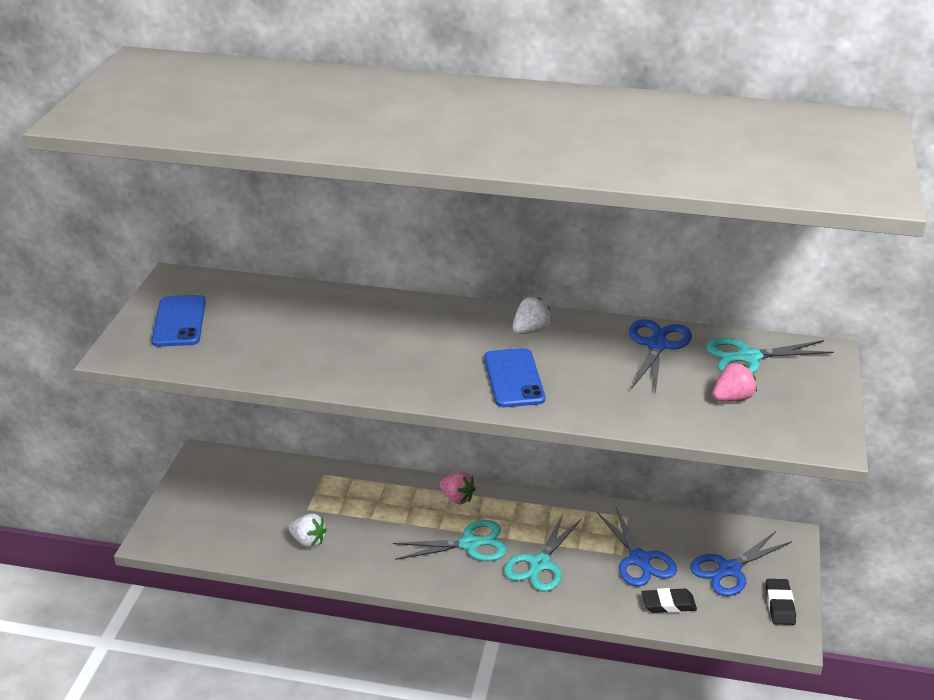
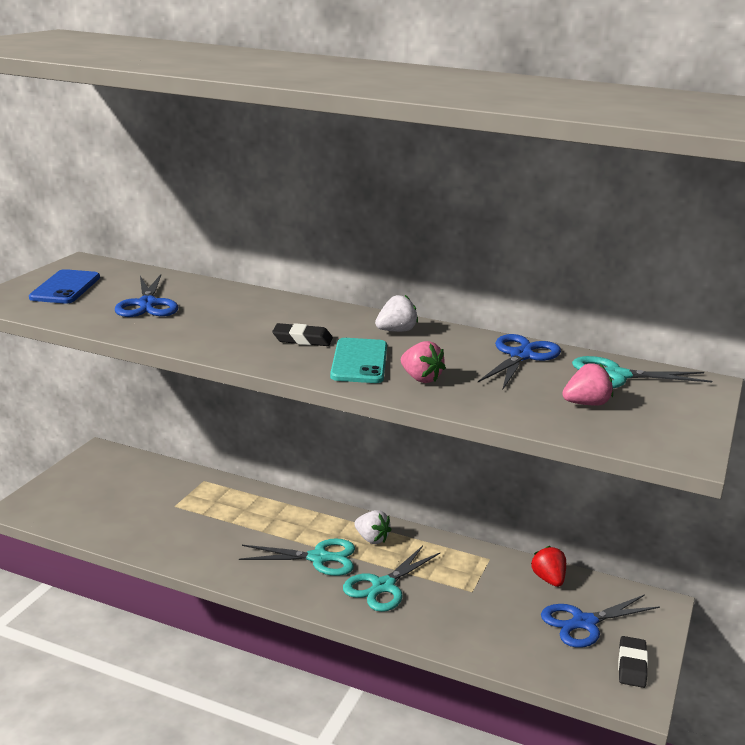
camera: 10 degrees right, 10 degrees down
(308, 541) = (162, 531): white strawberry -> white strawberry (371, 539)
(457, 498) = (323, 518): pink strawberry -> pink strawberry (420, 378)
(513, 378) = (359, 361): blue phone -> turquoise phone
(639, 559) = (489, 598): blue scissors -> blue scissors (147, 304)
(668, 604) = (507, 644): black eraser -> black eraser (302, 339)
(687, 529) = (548, 579): none -> red strawberry

